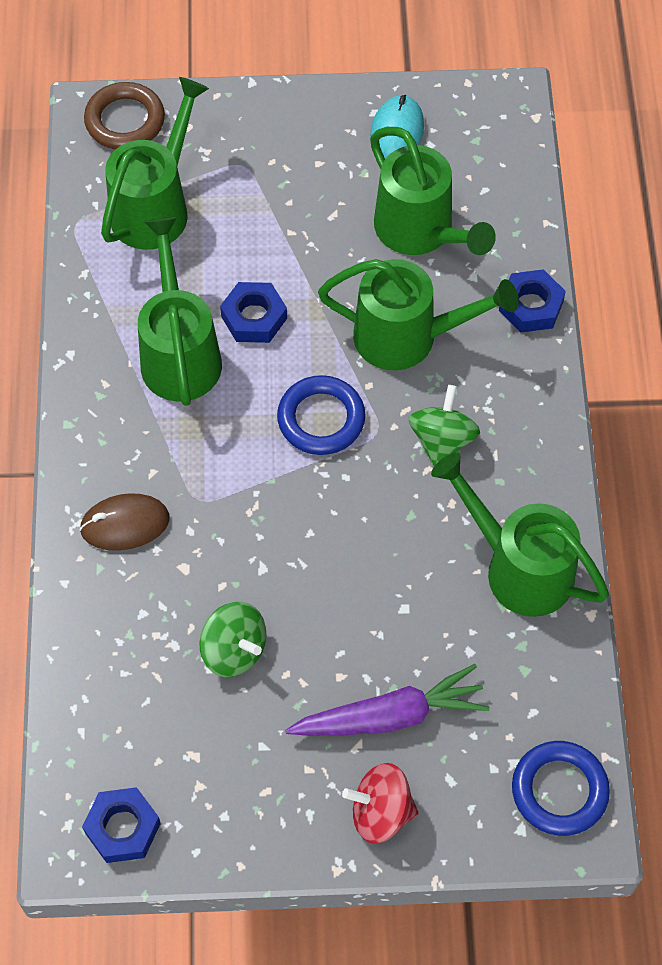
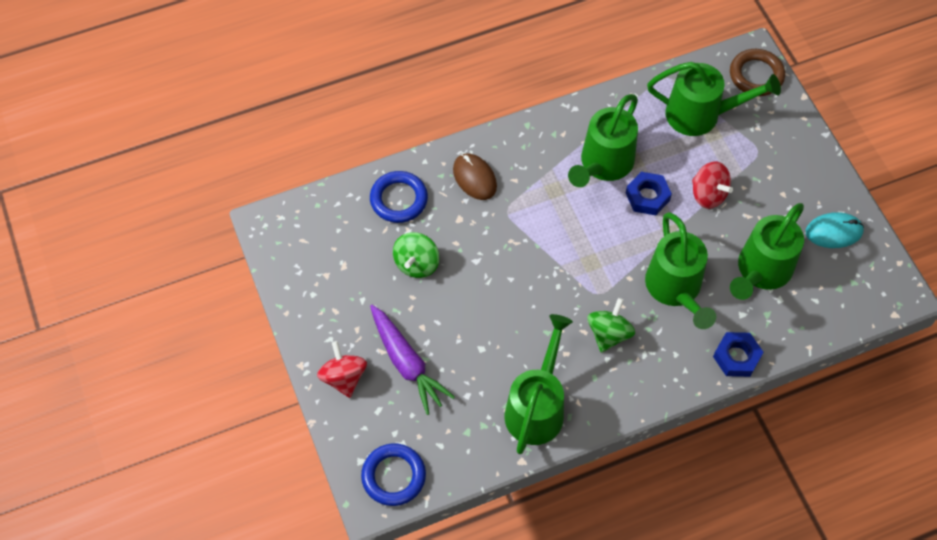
camera: 70 degrees right, 0 degrees up
(122, 828) = (288, 245): blue nut -> none
(179, 352) = (603, 165): green watering can -> green watering can turned 150 degrees clockwise
(282, 246) = (708, 194): none -> red spinning top
(321, 419) = (592, 258): blue ring -> blue ring (399, 199)
(442, 440) = (609, 333): green spinning top -> green spinning top turned 60 degrees counterclockwise

